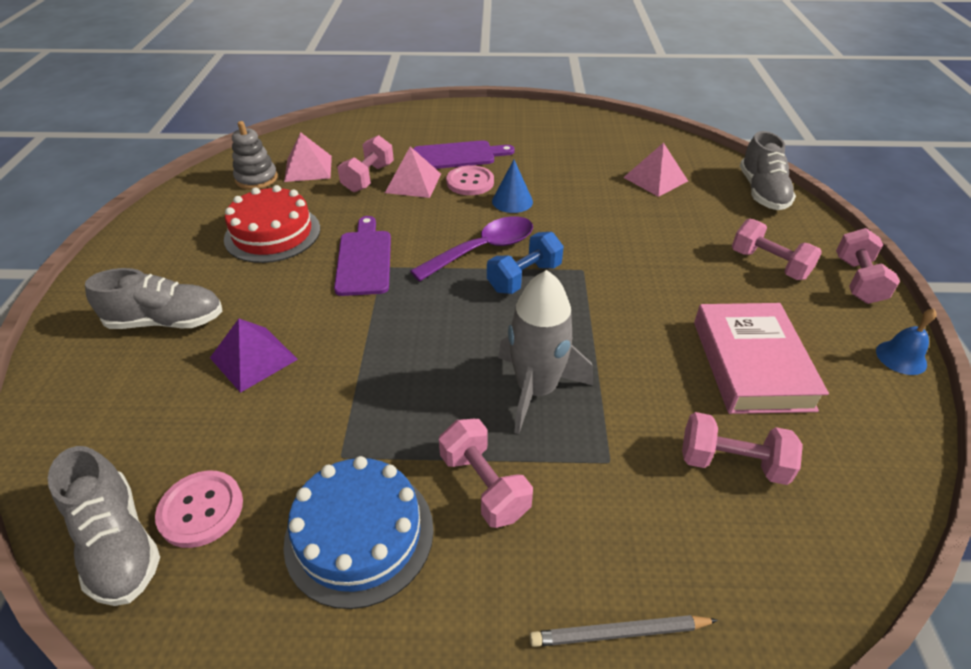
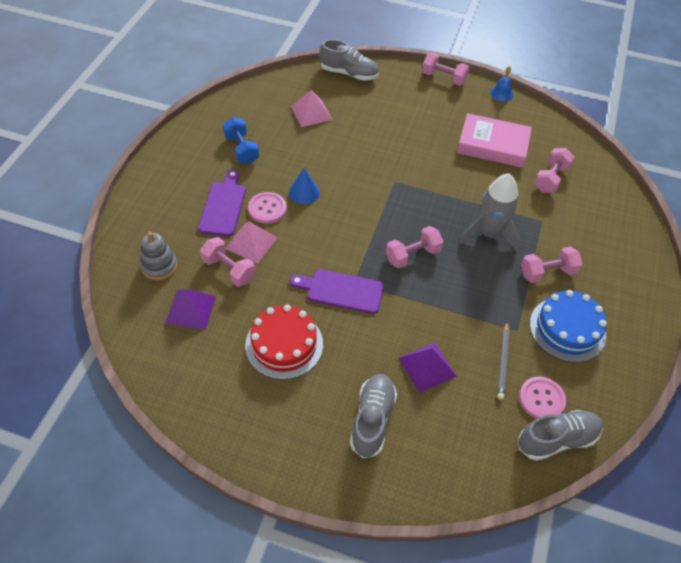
camera: 75 degrees left, 10 degrees up
(256, 179) = (189, 350): grey stacking toy -> grey stacking toy (159, 266)
(308, 168) = (191, 309): pink pyramid -> purple pyramid
(483, 250) = (356, 223): purple spoon -> none
(524, 277) = (393, 211): blue dumbbell -> blue dumbbell (241, 149)
(619, 633) = (625, 248): grey pencil -> grey pencil (503, 361)
(769, 264) = (419, 103): pink dumbbell -> pink dumbbell (412, 255)

